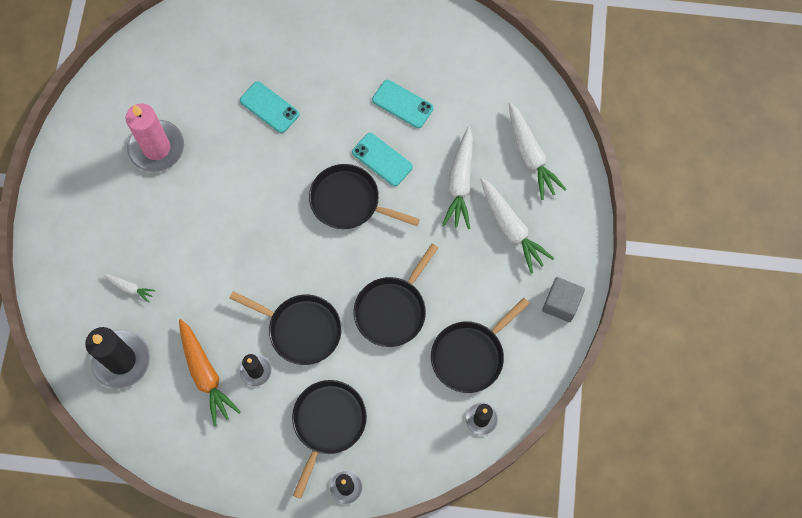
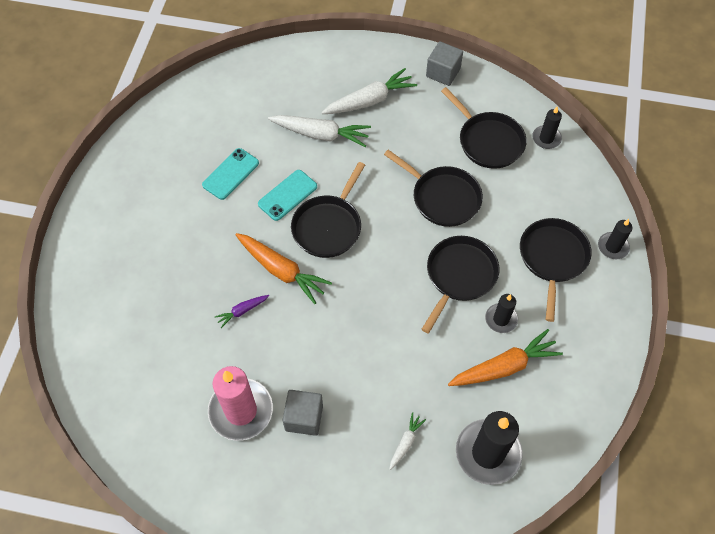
camera: 85 degrees left, 10 degrees down
(151, 200) = (304, 418): none -> grey cube
(252, 135) = (242, 311): none -> purple carrot
(269, 107) = (212, 293): turquoise phone -> none
(296, 164) = (282, 271): none -> orange carrot
(328, 423) = (552, 258): black pan -> black pan turned 75 degrees clockwise
(530, 155) = (300, 80): white carrot -> none

